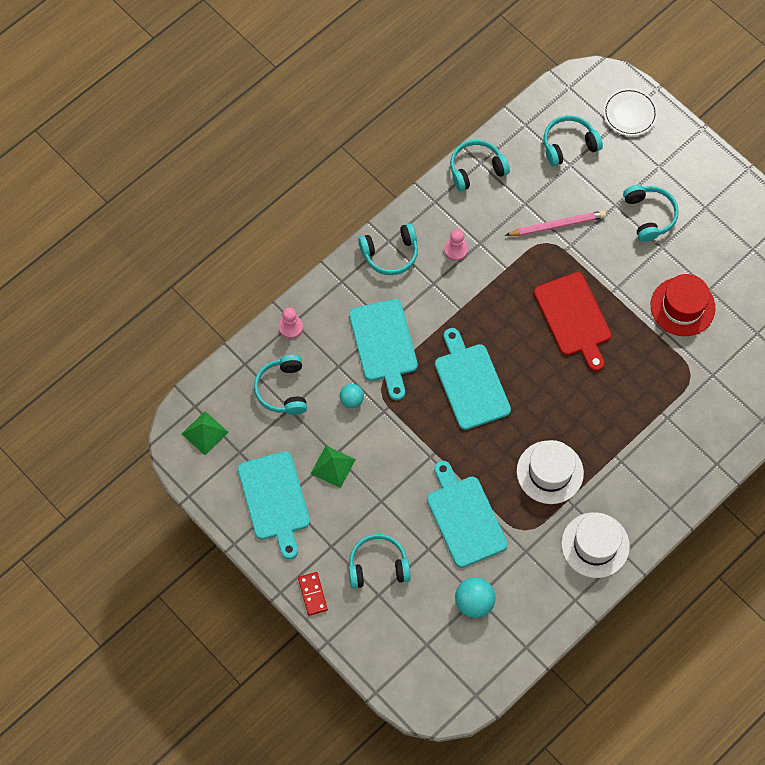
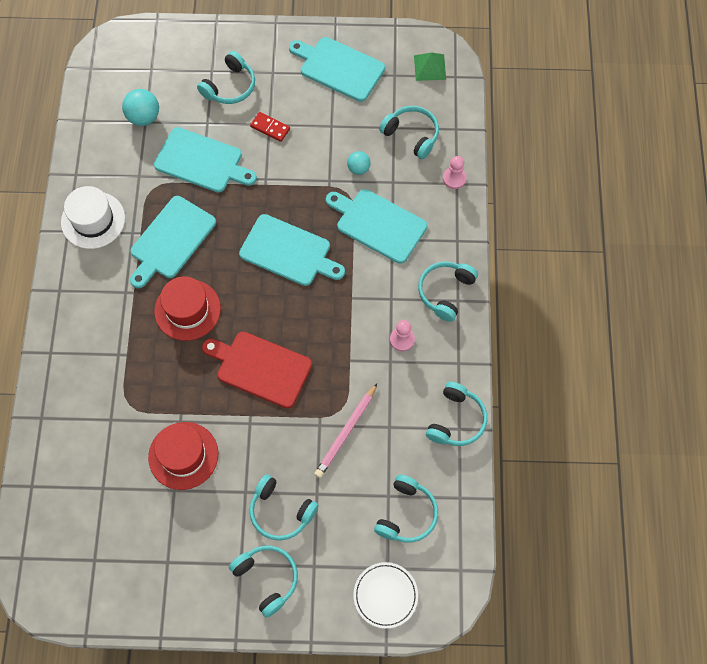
camera: 135 degrees right, 0 degrees up
(312, 594) = (254, 38): red domino -> red domino (270, 128)
(333, 466) = (324, 118): green pyramid -> none
(550, 472) = (171, 240): white hat -> turquoise cutting board
(587, 406) = (187, 310): none -> red hat
(696, 185) = (267, 579): none -> turquoise headphones

